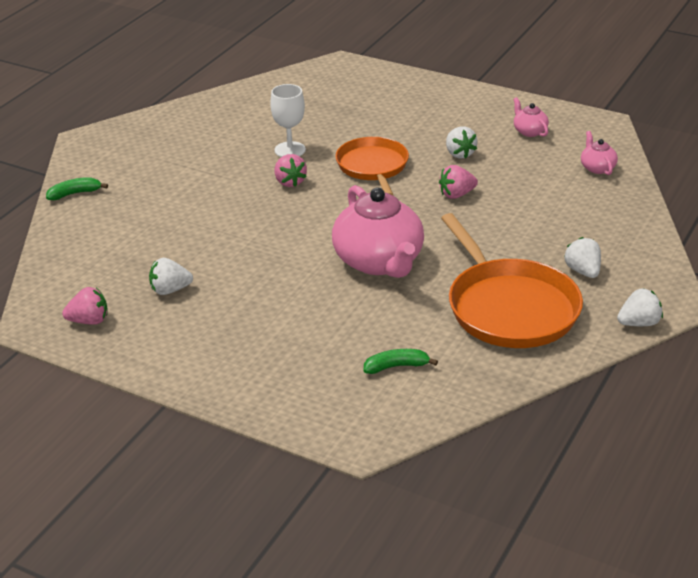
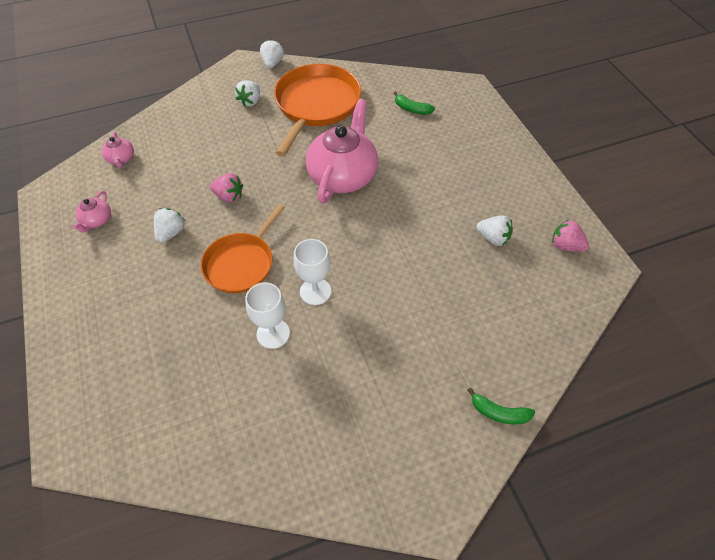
camera: 140 degrees left, 20 degrees up
(290, 182) = (315, 291): pink strawberry -> white goblet
(597, 168) = (121, 159): pink teapot -> pink teapot turned 45 degrees counterclockwise
(639, 323) = (272, 63): white strawberry -> white strawberry turned 75 degrees clockwise

